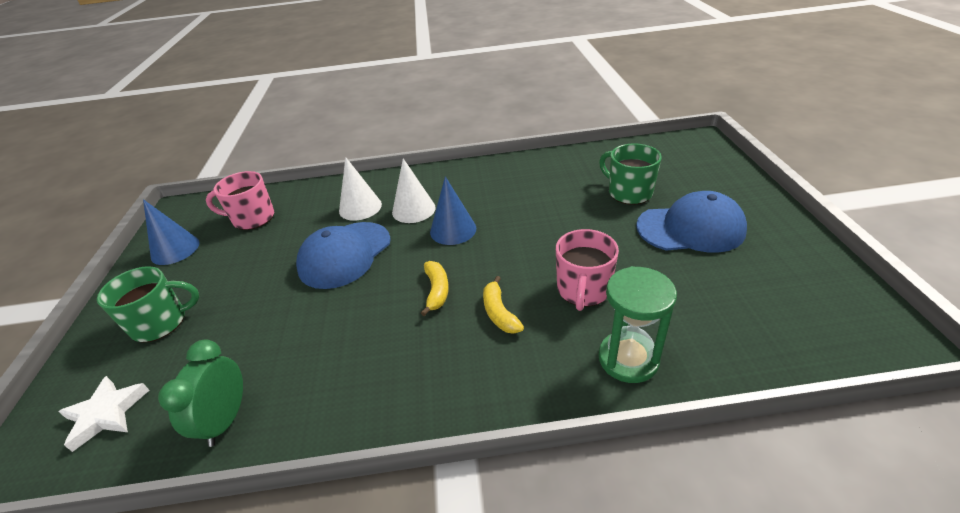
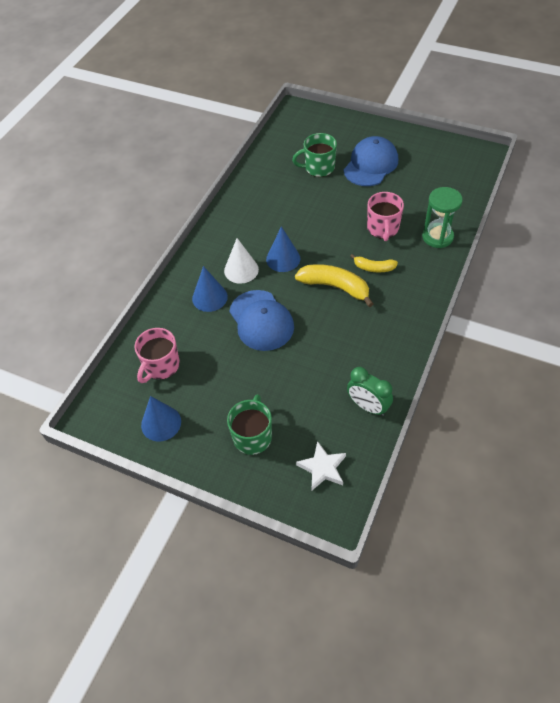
camera: 60 degrees left, 15 degrees up
(360, 207) = (209, 297): white cone -> blue cone
(437, 291) = (335, 287): yellow banana -> yellow banana, size x1.74
(583, 290) = (383, 228): pink mug -> pink mug turned 45 degrees clockwise

